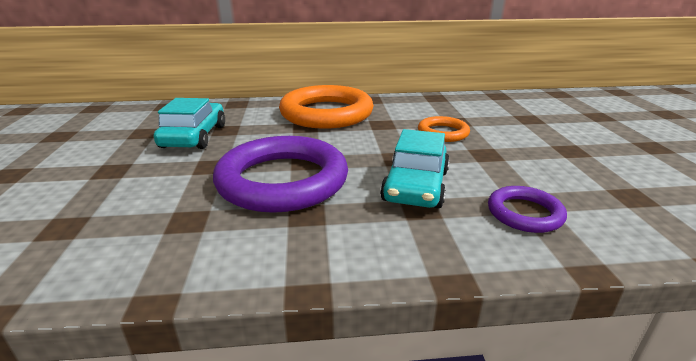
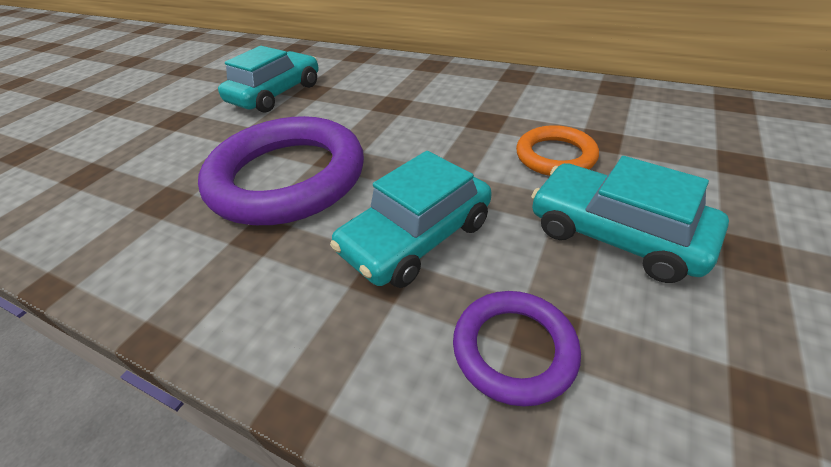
camera: 35 degrees right, 15 degrees up
(326, 113) = (437, 88): orange ring -> none
(511, 157) = (615, 234): none -> turquoise car

